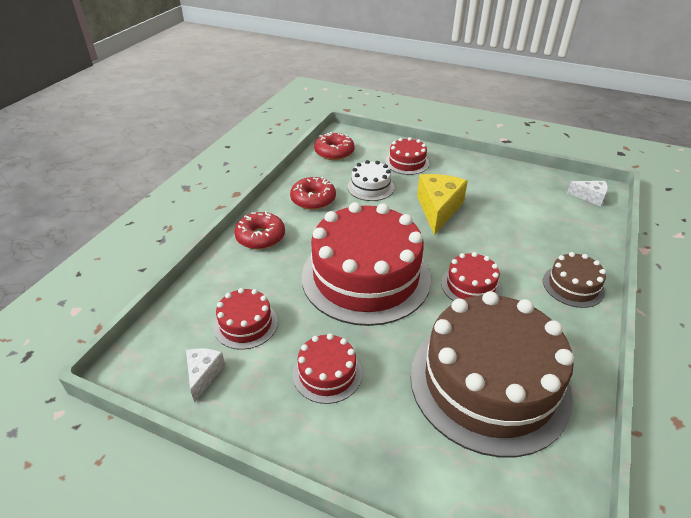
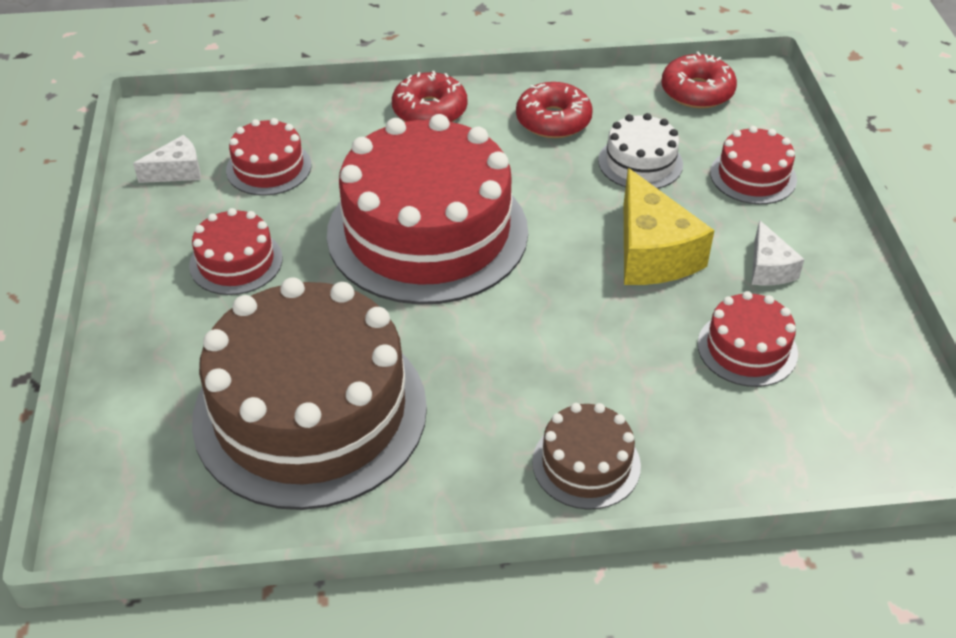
camera: 60 degrees right, 5 degrees up
(438, 209) = (652, 253): yellow cheese -> yellow cheese turned 90 degrees clockwise
(470, 286) = (491, 342): red cake -> red cake (747, 348)
(590, 197) = (891, 441): white cheese -> white cheese (768, 268)

